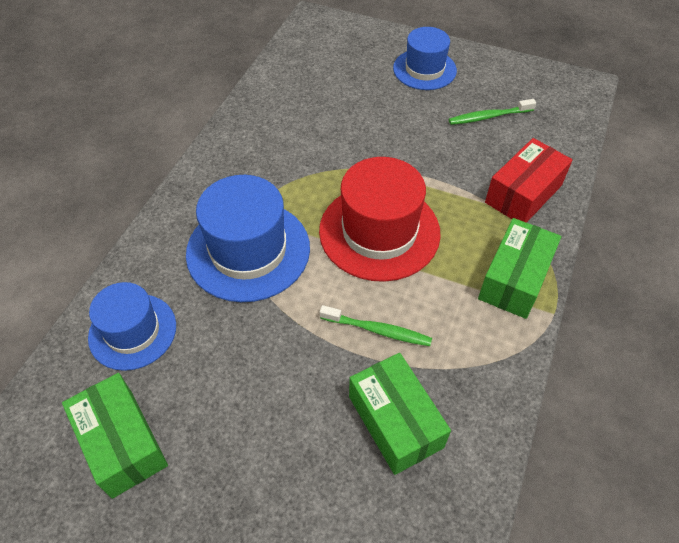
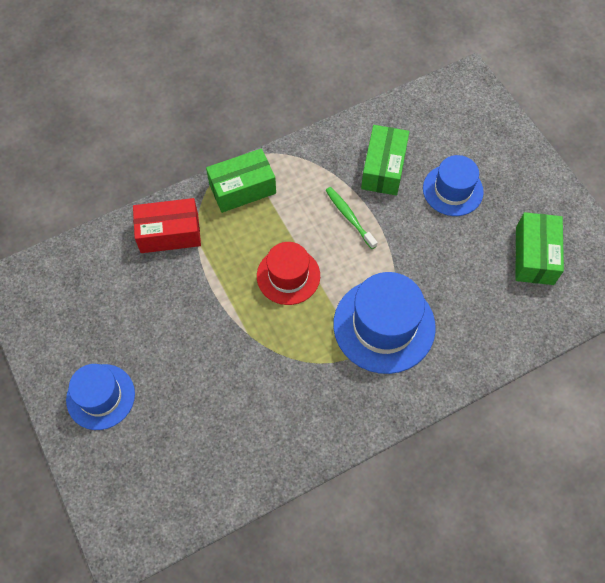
camera: 140 degrees left, 10 degrees up
(132, 331) = (495, 320): blue hat -> blue hat (452, 190)
(379, 232) = (288, 276): red hat -> red hat, size x0.64
(489, 117) = (113, 309): green toothbrush -> none

